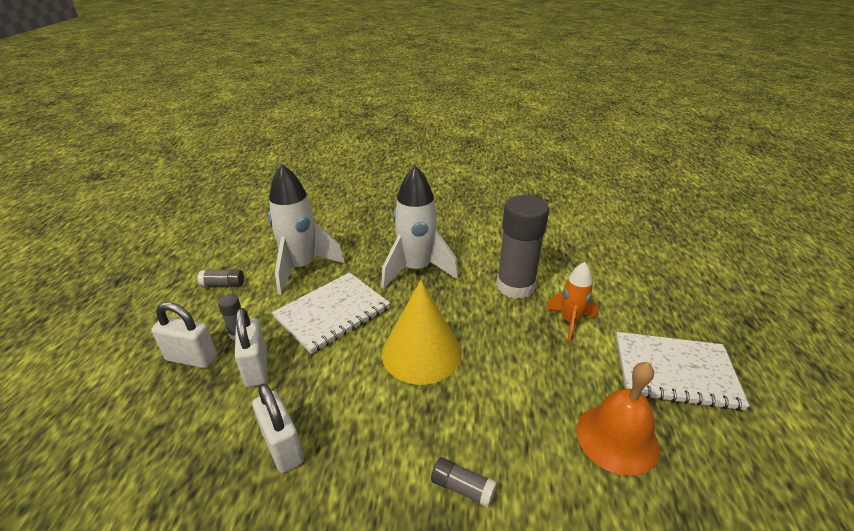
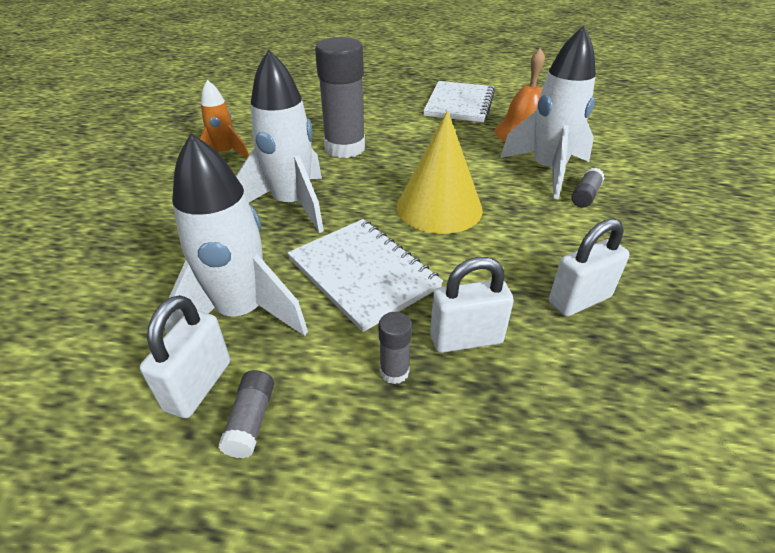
camera: 85 degrees left, 5 degrees up
(192, 358) = (448, 425): white padlock -> white padlock (198, 385)
(514, 454) = (547, 171): none -> white rocket
(570, 322) = (402, 130): orange rocket -> orange rocket (225, 154)

